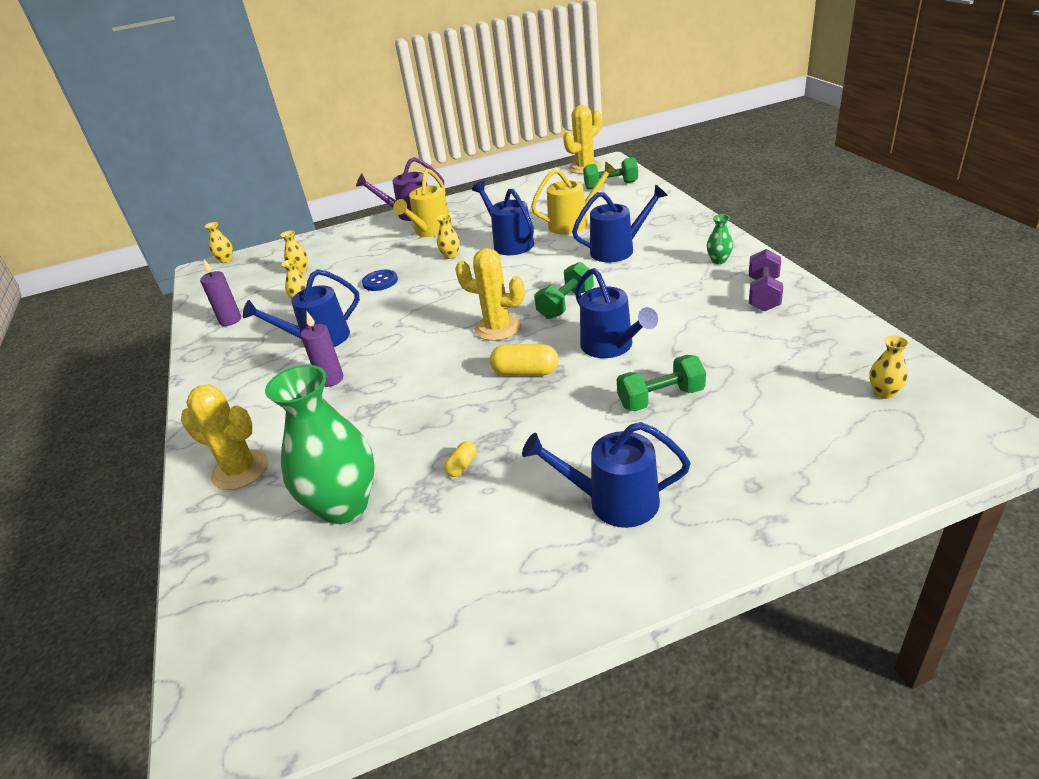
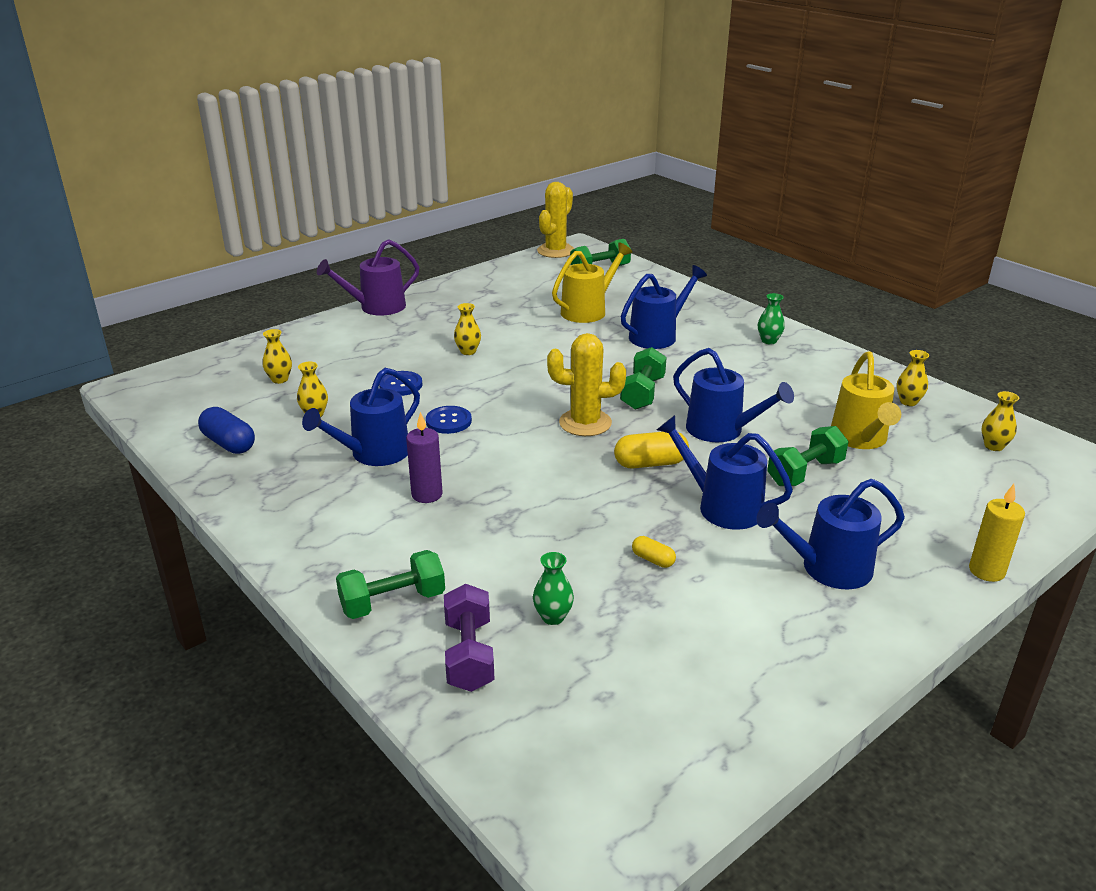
camera: 25 degrees left, 5 degrees down
(226, 260) = (155, 373): yellow vase -> yellow vase (908, 402)
(230, 320) = (229, 443): purple candle -> blue capsule
(240, 470) = (393, 602): yellow cactus -> green dumbbell
(344, 506) = (553, 617): green vase -> green vase, size x0.42
(392, 316) = (448, 421): none -> blue button
(430, 231) = (420, 326): yellow watering can -> yellow watering can (860, 439)
(462, 466) = (653, 560): yellow capsule -> yellow capsule turned 60 degrees counterclockwise
(510, 243) = (530, 335): blue watering can -> blue watering can (722, 506)
(763, 294) = (833, 370): purple dumbbell -> purple dumbbell (469, 655)
(778, 533) = (986, 571): none -> yellow candle

